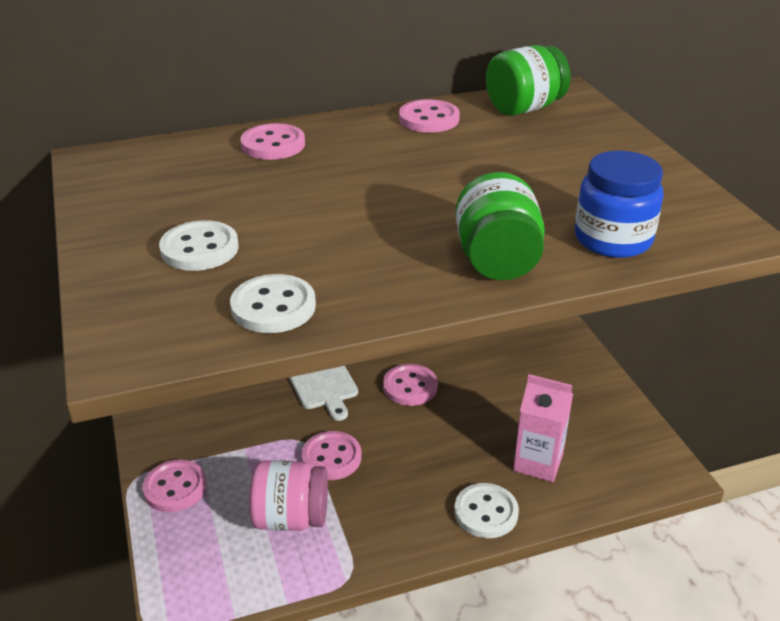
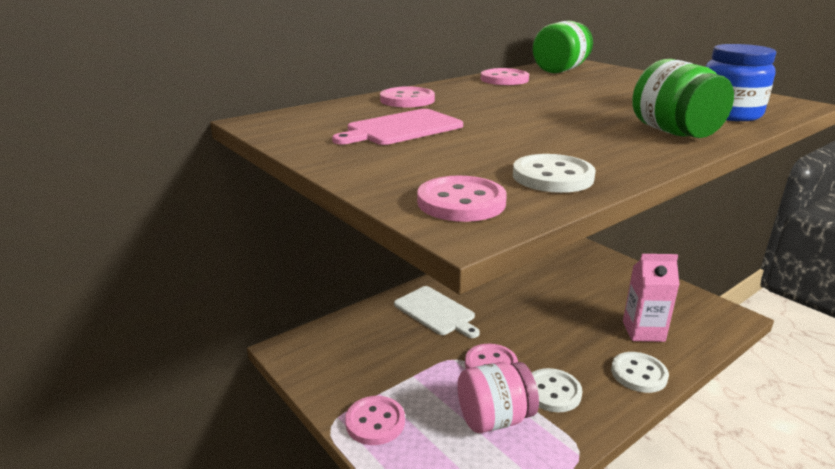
camera: 20 degrees left, 10 degrees down
(199, 249) = (434, 155): white button -> white button (552, 392)
(214, 197) = (401, 128): none -> pink cutting board
(410, 387) = (510, 303): pink button -> pink button (461, 202)

